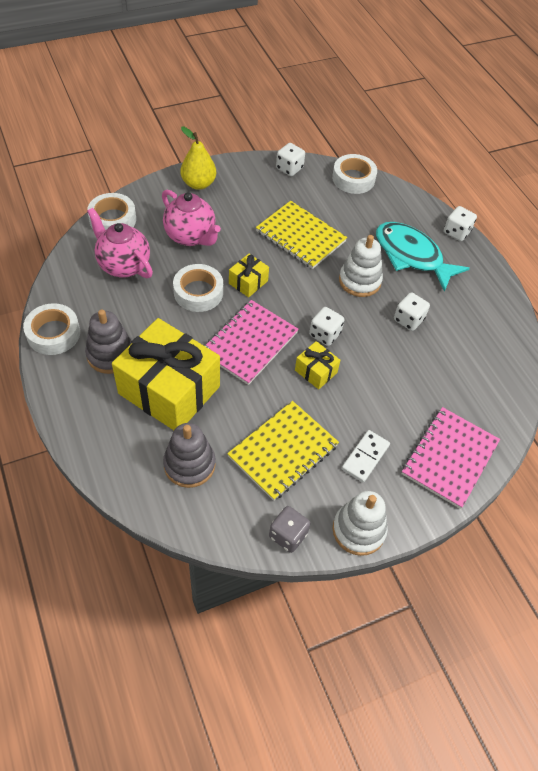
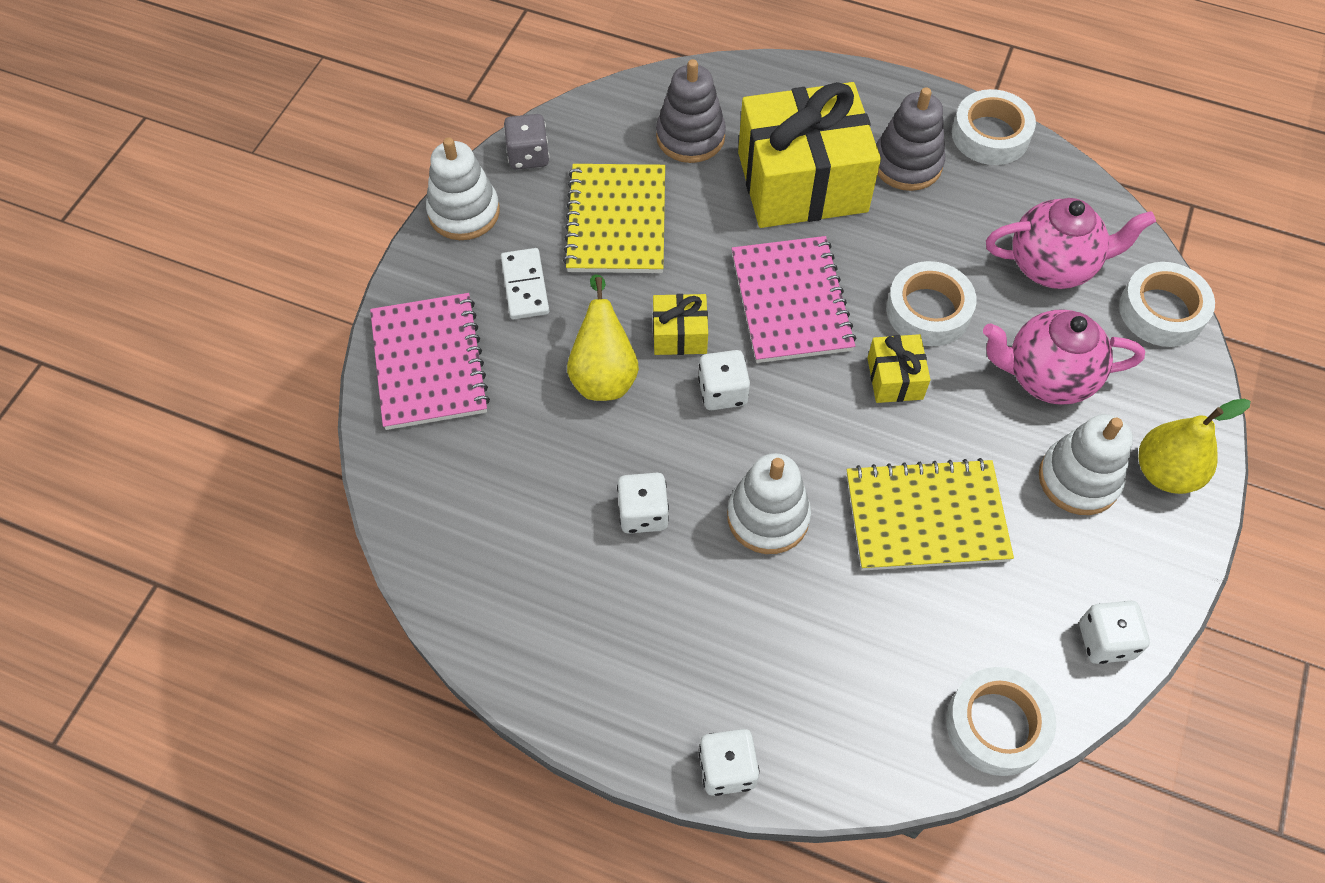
camera: 140 degrees right, 5 degrees up
(230, 204) = (1078, 479): none -> white stacking toy
(369, 384) = (603, 374): none -> yellow pear
(411, 256) = (745, 639): turquoise fish -> none

